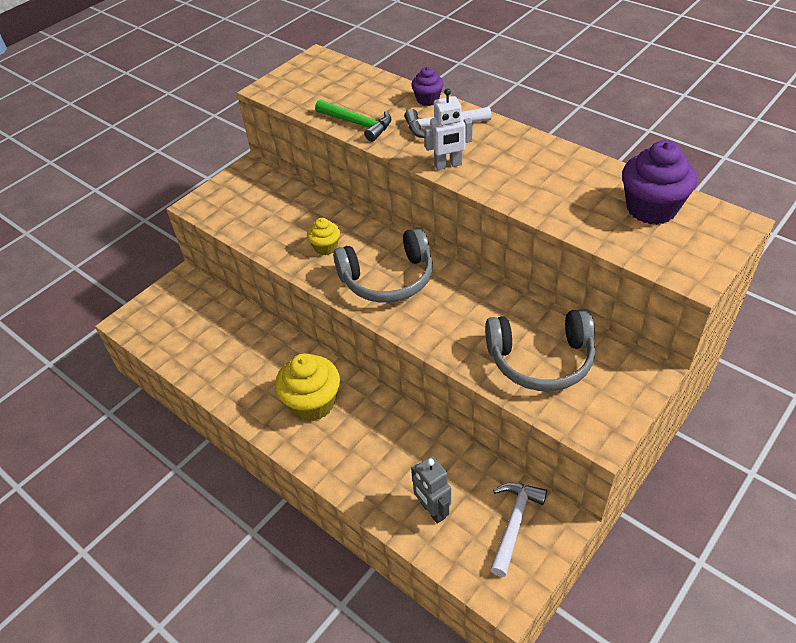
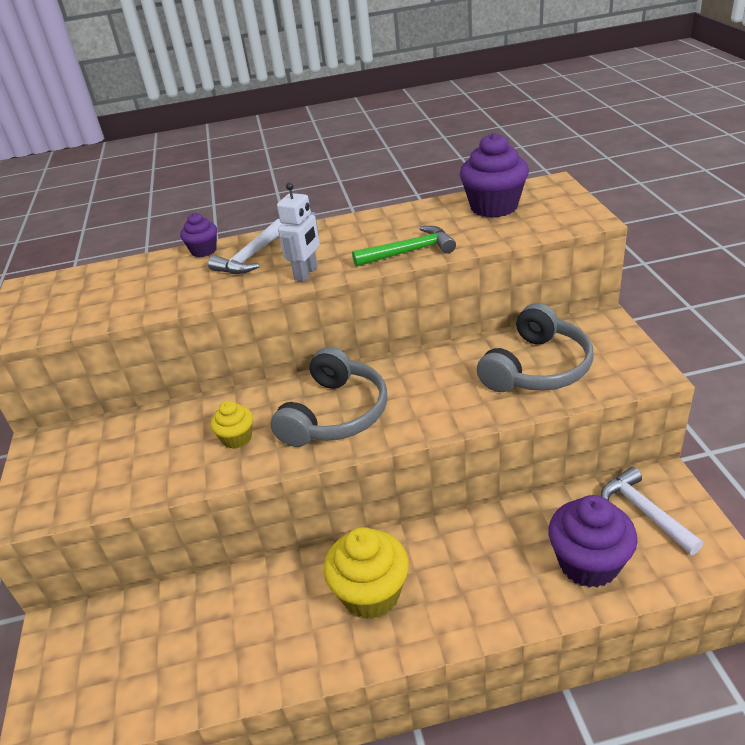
camera: 50 degrees left, 10 degrees down
(358, 124) = (168, 300): green hammer -> green hammer (409, 252)
(432, 510) = (588, 563): grey robot -> purple cupcake

